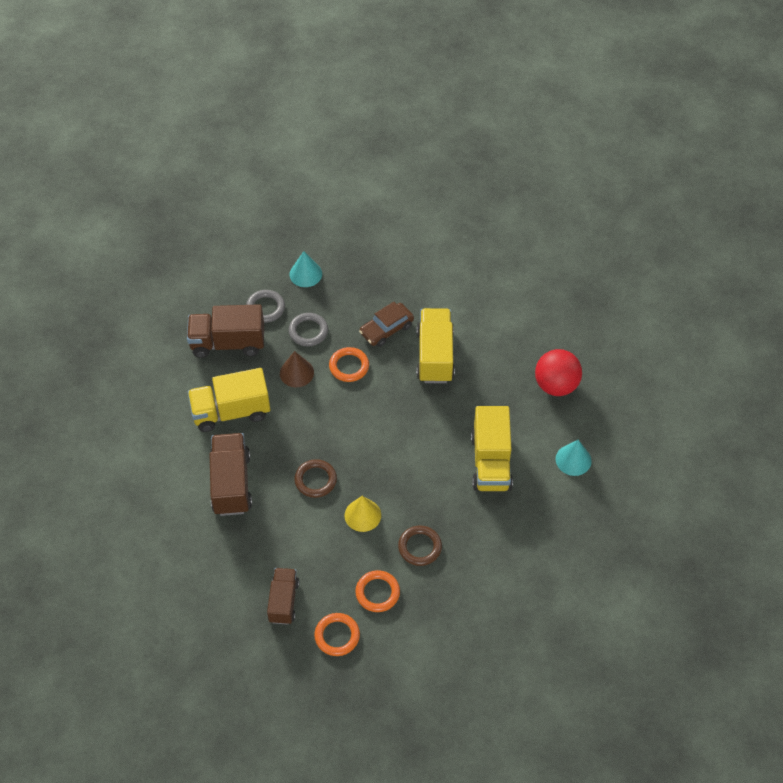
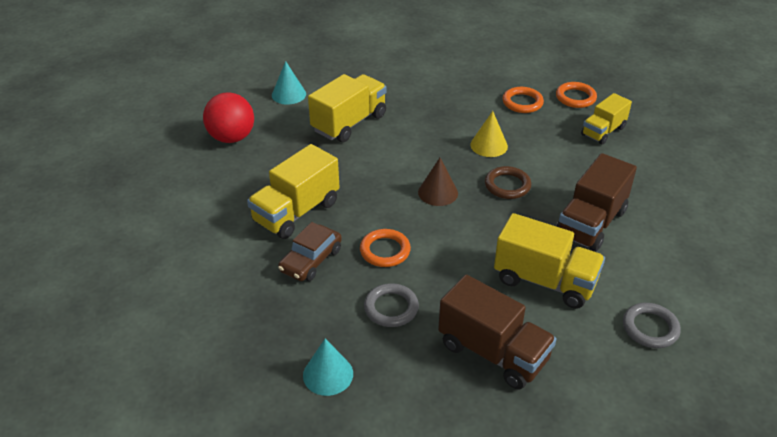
camera: 140 degrees left, 15 degrees down
(265, 308) = (414, 364): grey ring -> grey ring (650, 328)
(283, 601) = (603, 131): brown truck -> yellow truck
(296, 372) = (443, 276): brown cone -> brown cone (438, 192)
(386, 329) = (311, 260): brown car -> brown car turned 120 degrees clockwise
(420, 547) = (463, 108): brown ring -> none

